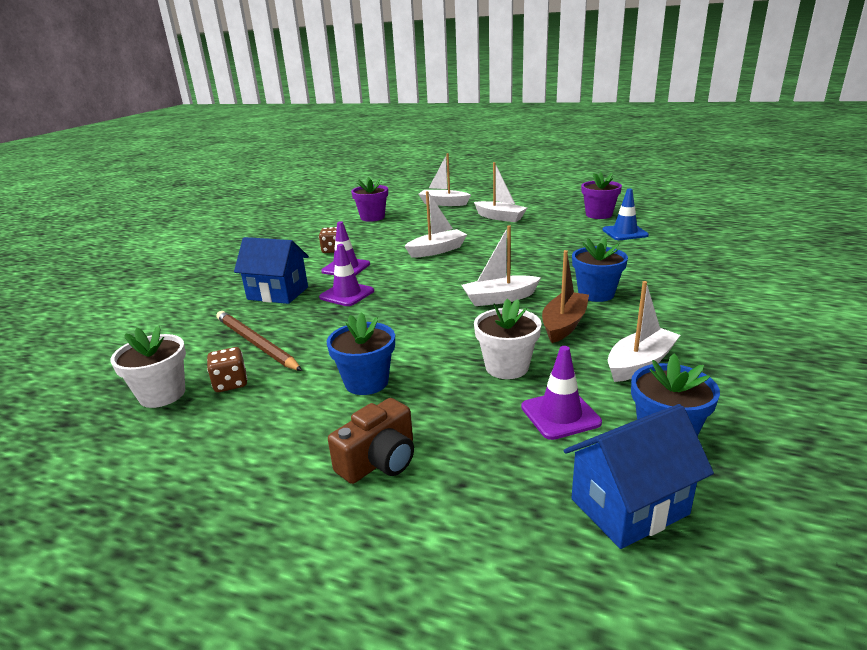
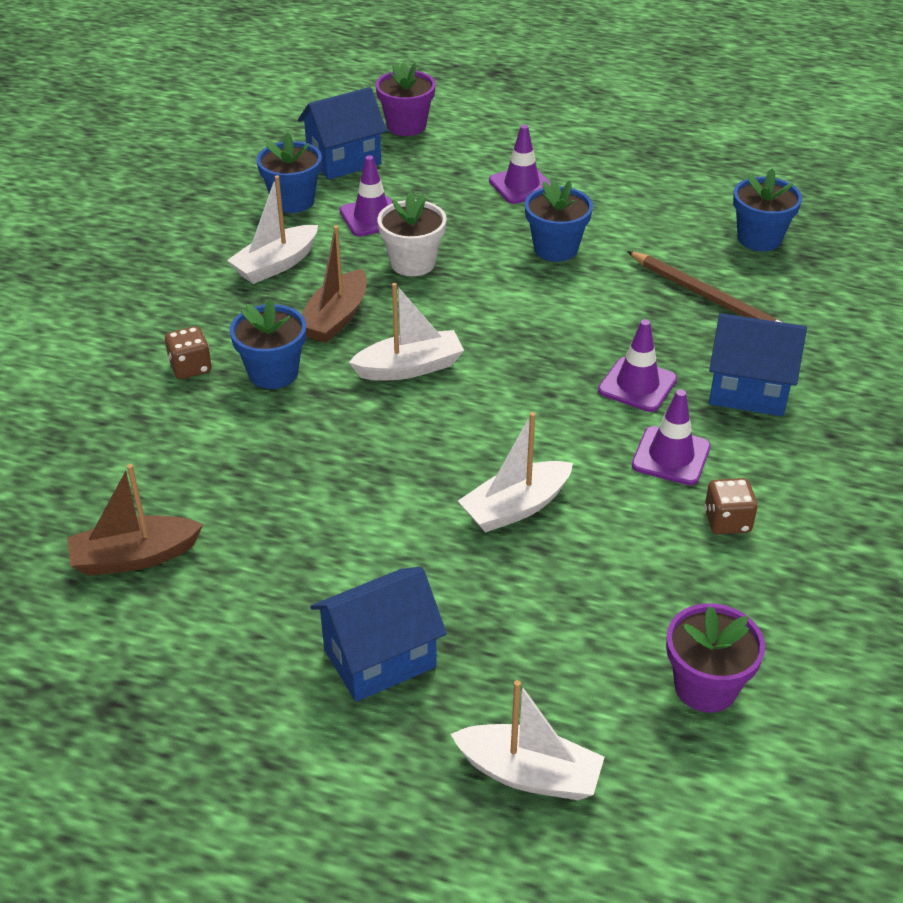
camera: 175 degrees right, 15 degrees up
(162, 394) = (759, 238): white flower pot -> blue flower pot
(231, 383) = (698, 249): brown dice -> brown dice (190, 367)
(379, 460) = (521, 185): brown camera -> purple traffic cone
(500, 217) = (380, 658): white boat -> blue house
(599, 215) = (144, 654): purple flower pot -> purple flower pot (406, 126)
(625, 233) = (134, 557): blue traffic cone -> brown boat

